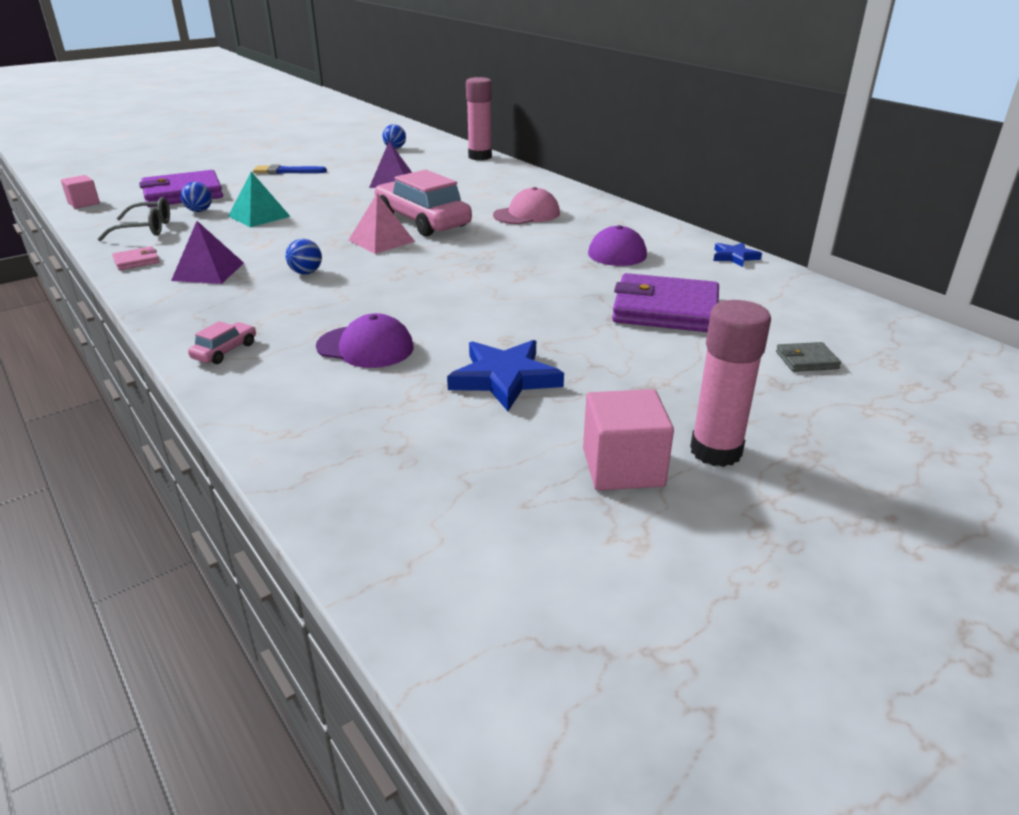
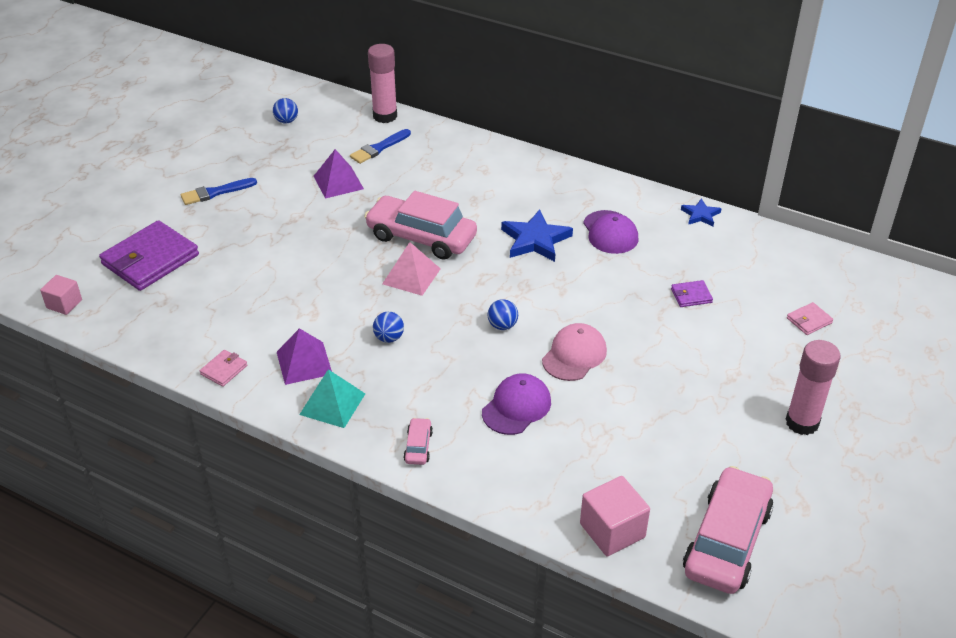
camera: 25 degrees left, 10 degrees up
(146, 229) = (178, 324): grey glasses -> none
(199, 211) = (199, 282): blue ball -> blue ball (502, 325)
(259, 216) = (265, 273): turquoise pyramid -> turquoise pyramid (332, 404)
(365, 347) = (516, 407): purple cap -> purple cap turned 45 degrees counterclockwise
(452, 171) = (379, 148): none -> blue brush
(483, 547) = (727, 541): none -> pink car
(504, 378) = (636, 404): blue star -> blue star (535, 240)
(527, 214) = (502, 201): pink cap -> pink cap (574, 355)
(623, 467) = (760, 455): pink cube -> pink cube (612, 530)
(665, 309) = (691, 295): purple wallet -> purple wallet, size x0.44
(806, 360) = (809, 320): grey wallet -> pink wallet

